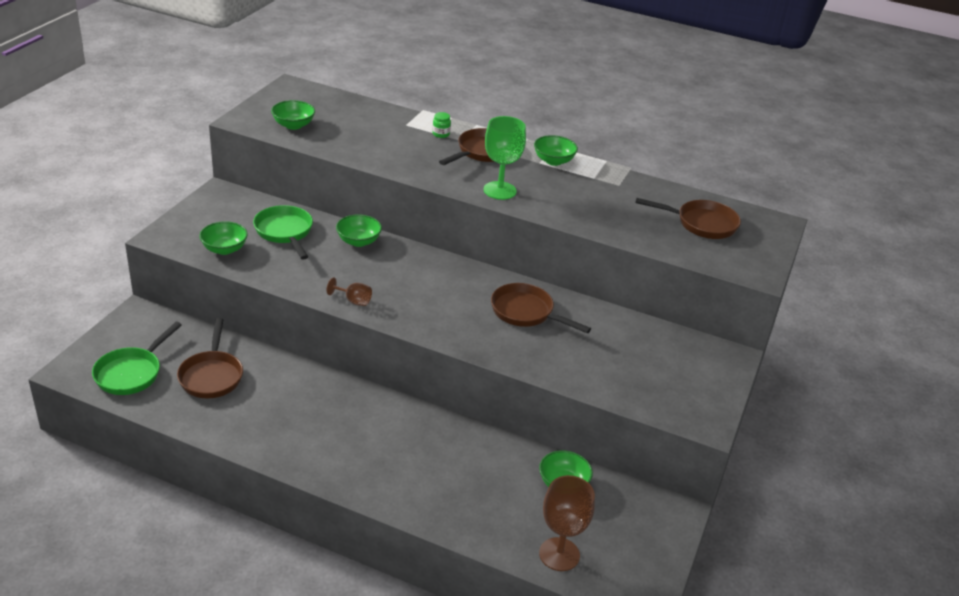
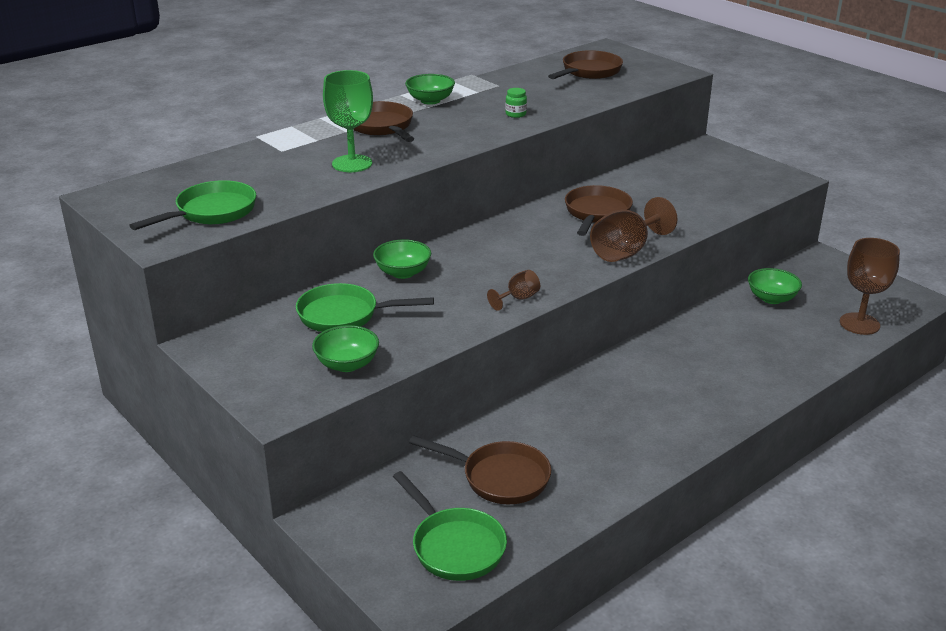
camera: 60 degrees left, 5 degrees down
(293, 125) = (211, 212): green bowl -> green pan
(441, 134) = (322, 138): green jar -> green jar (515, 114)
(468, 341) = (626, 251): none -> brown goblet
(500, 190) = (466, 135): green goblet -> green goblet (352, 164)
(526, 312) = (596, 213): brown pan -> brown pan turned 135 degrees clockwise

